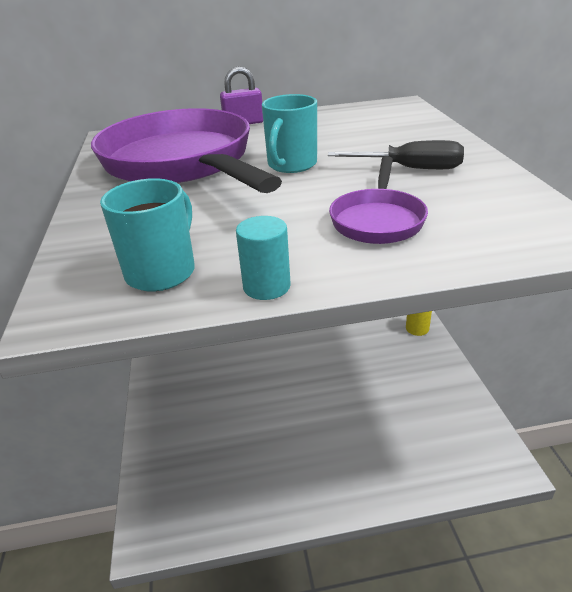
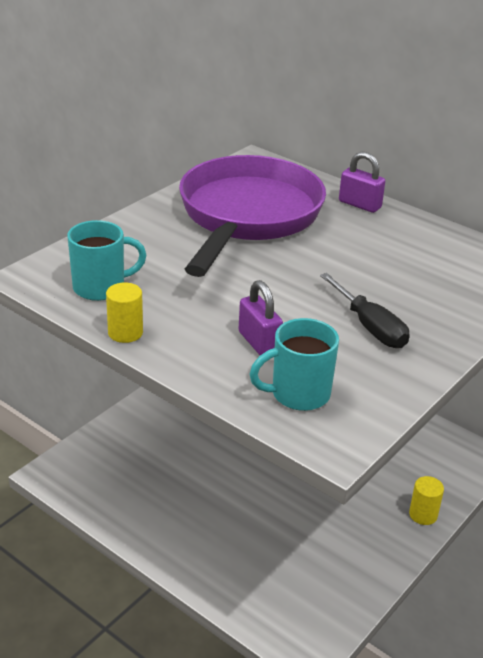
camera: 45 degrees right, 0 degrees up
(266, 286) = (125, 333): turquoise cylinder -> yellow cylinder
(291, 165) = (305, 267): turquoise mug -> turquoise mug (298, 394)
(378, 220) = (259, 343): purple pan -> purple padlock

